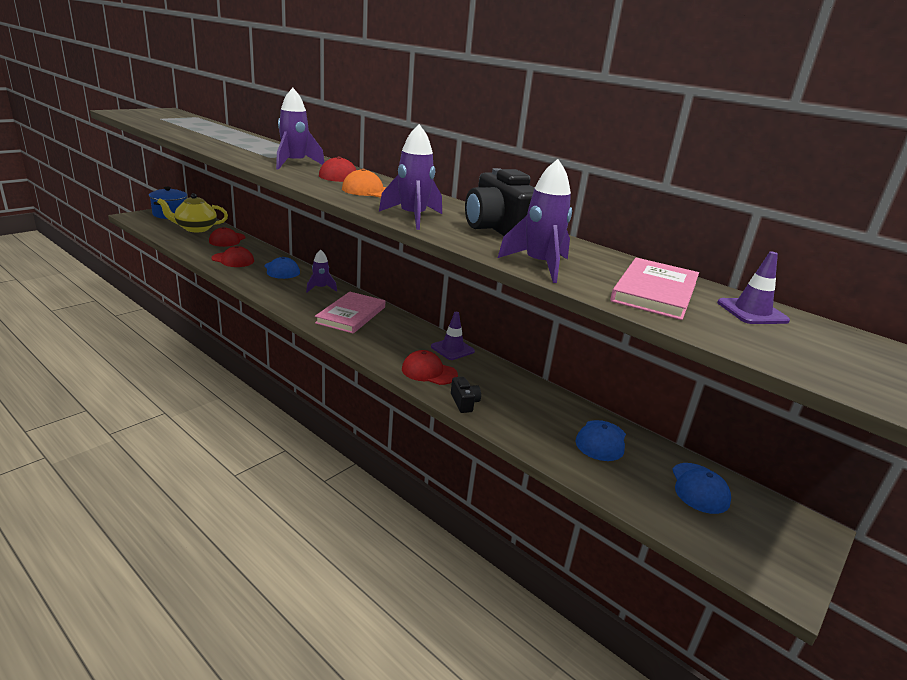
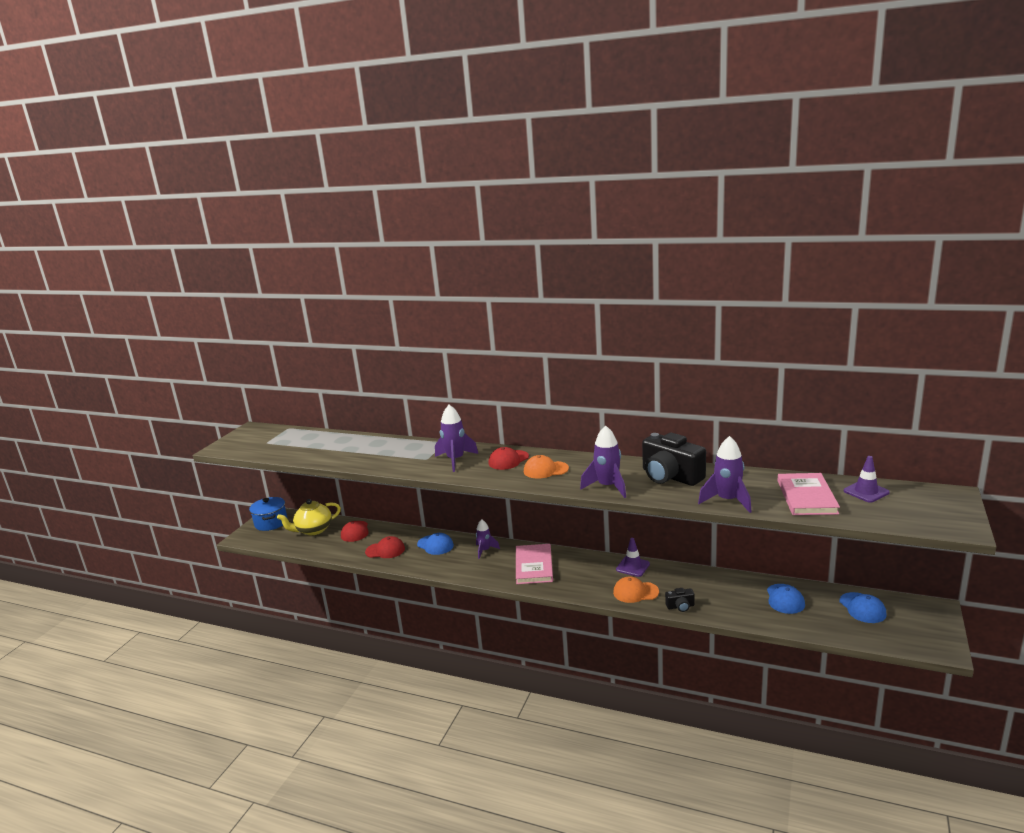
camera: 15 degrees left, 5 degrees down
(429, 372) = (635, 592): red cap -> orange cap
(464, 402) = (680, 606): black camera -> black camera turned 120 degrees clockwise

